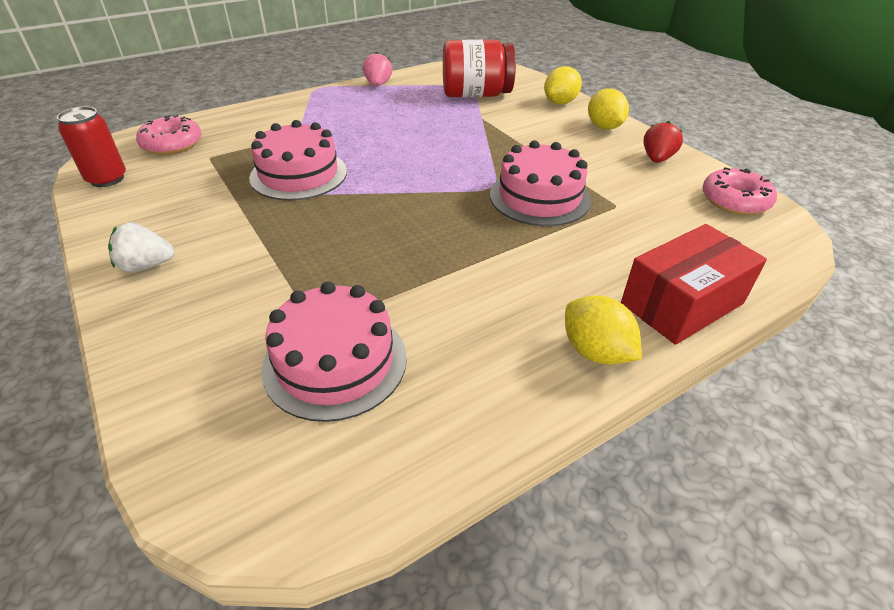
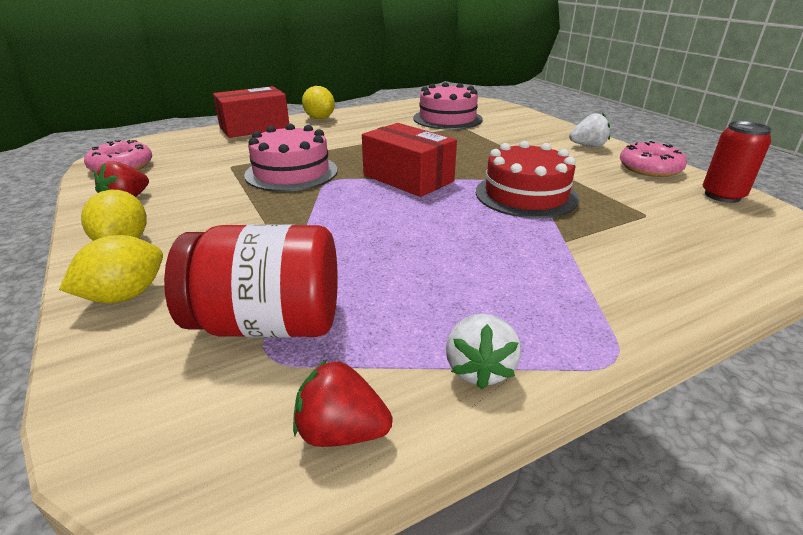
camera: 175 degrees left, 10 degrees down
(172, 144) = (720, 232): pink donut -> pink donut (649, 168)
(299, 174) = (526, 195): pink cake -> red cake
(378, 85) = (479, 369): pink strawberry -> white strawberry
(411, 192) = (408, 178): none -> red box
(430, 72) = (341, 432): none -> red strawberry

